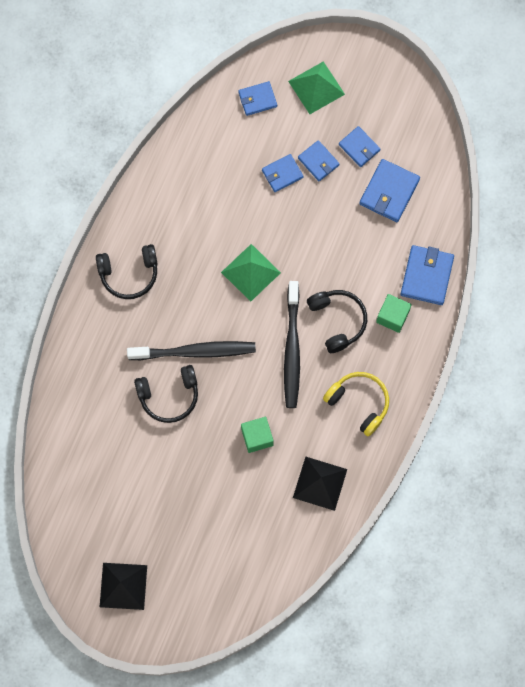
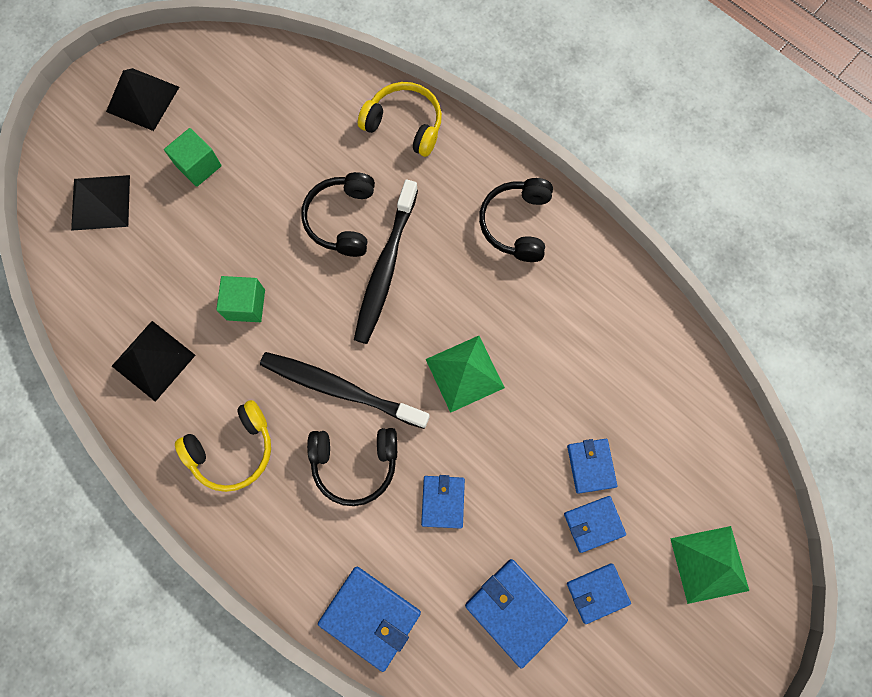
camera: 110 degrees right, 0 degrees up
(77, 380) = (404, 125): none -> yellow headphones
(218, 577) = (100, 202): none -> black pyramid
(257, 99) = (713, 471): blue wallet -> blue wallet (443, 501)
(392, 316) = (331, 543): green cube -> green cube (198, 166)

